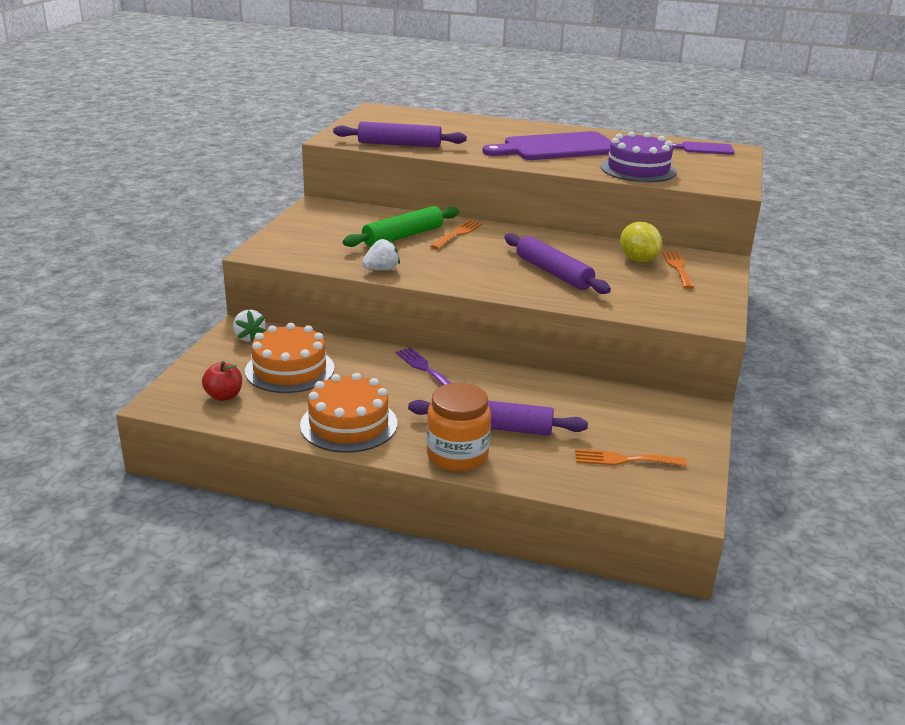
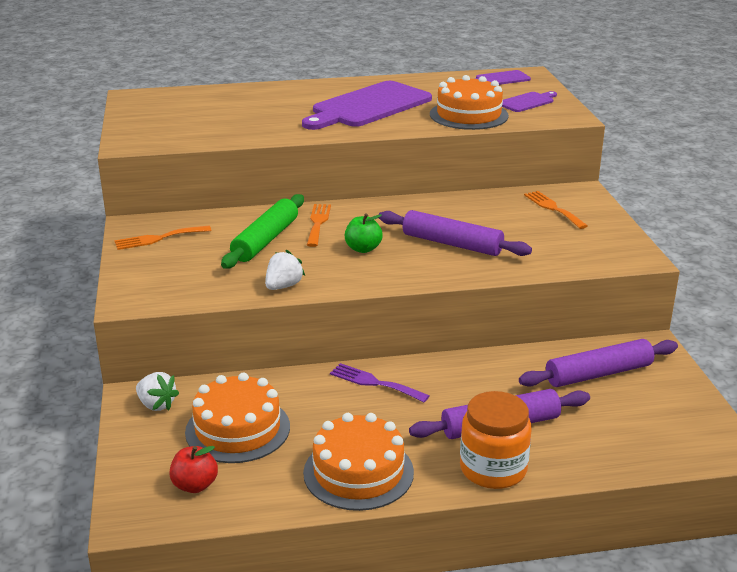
camera: 25 degrees left, 0 degrees up
(399, 144) = (208, 136): purple rolling pin -> purple rolling pin (598, 374)
(474, 259) = (363, 249): none -> green apple
(624, 459) = (638, 420): orange fork -> orange fork (158, 238)
(638, 169) = (468, 115): purple cake -> orange cake
(638, 259) = (512, 209): yellow lemon -> none
(707, 170) = (527, 102): none -> purple cutting board

